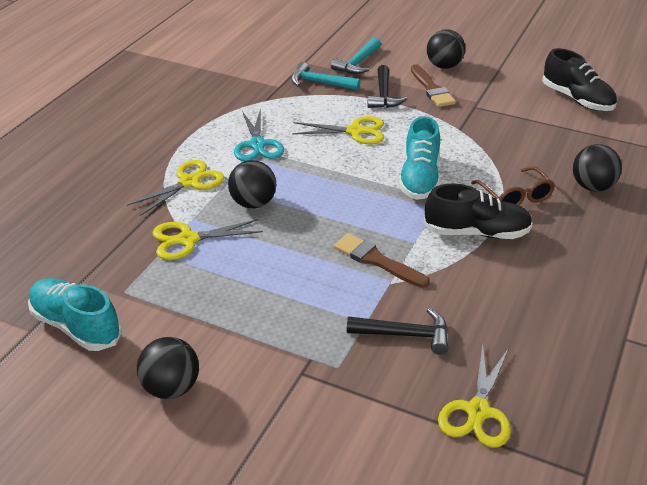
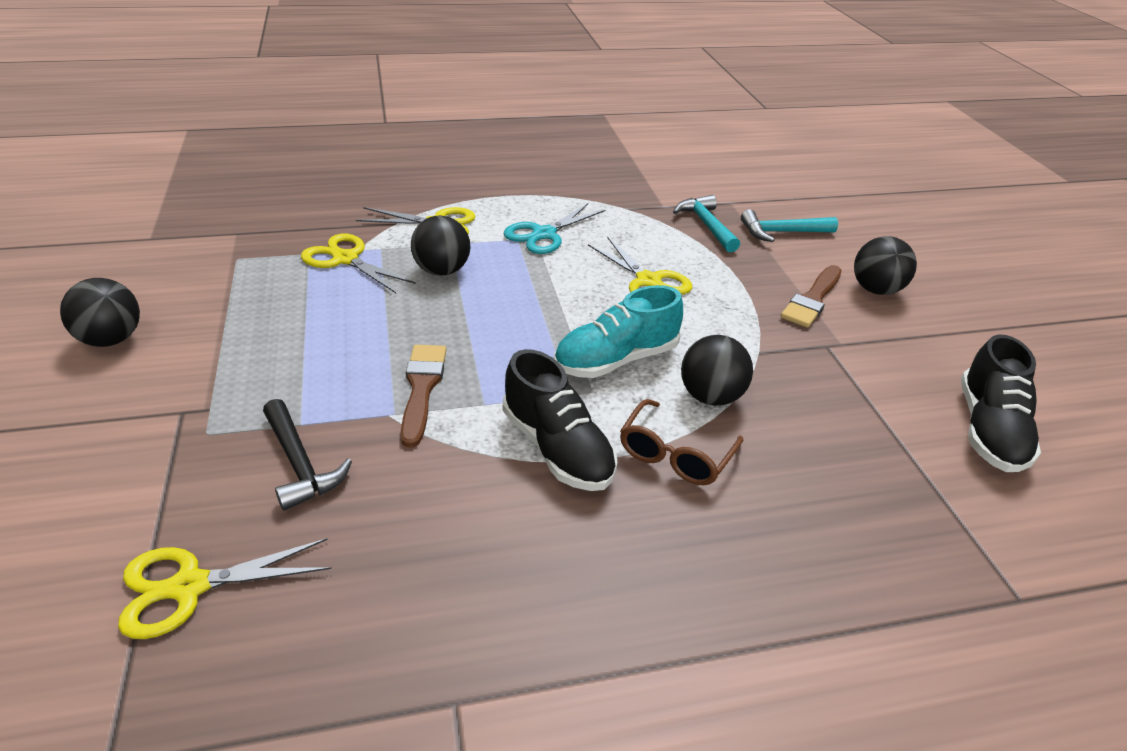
camera: 50 degrees right, 0 degrees up
(76, 326) = (170, 256): turquoise shoe -> none
(383, 95) = (747, 272): black hammer -> none
(592, 187) = (793, 525): black ball -> black ball (710, 396)

